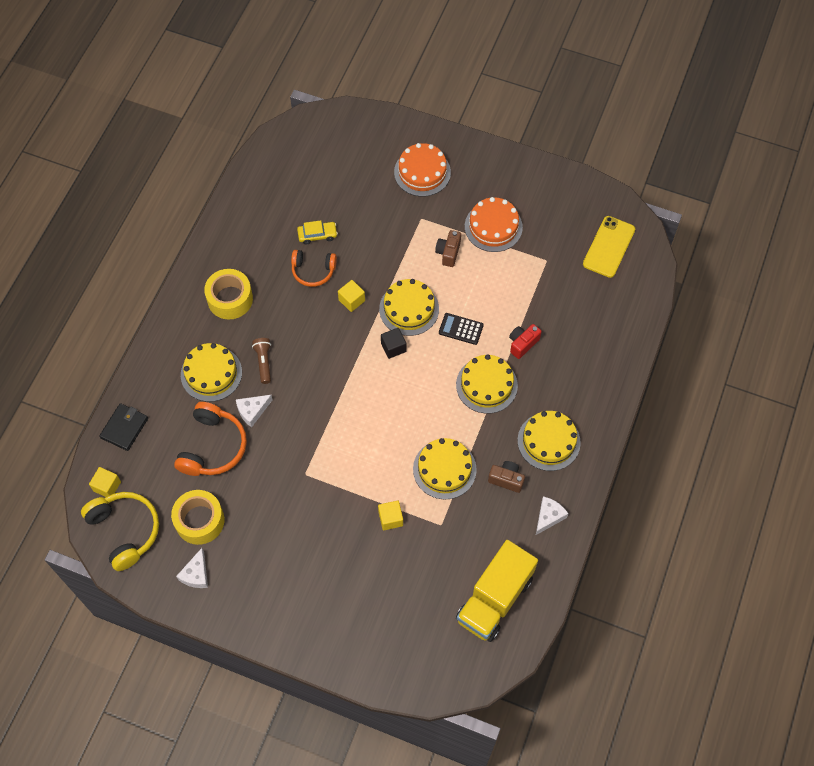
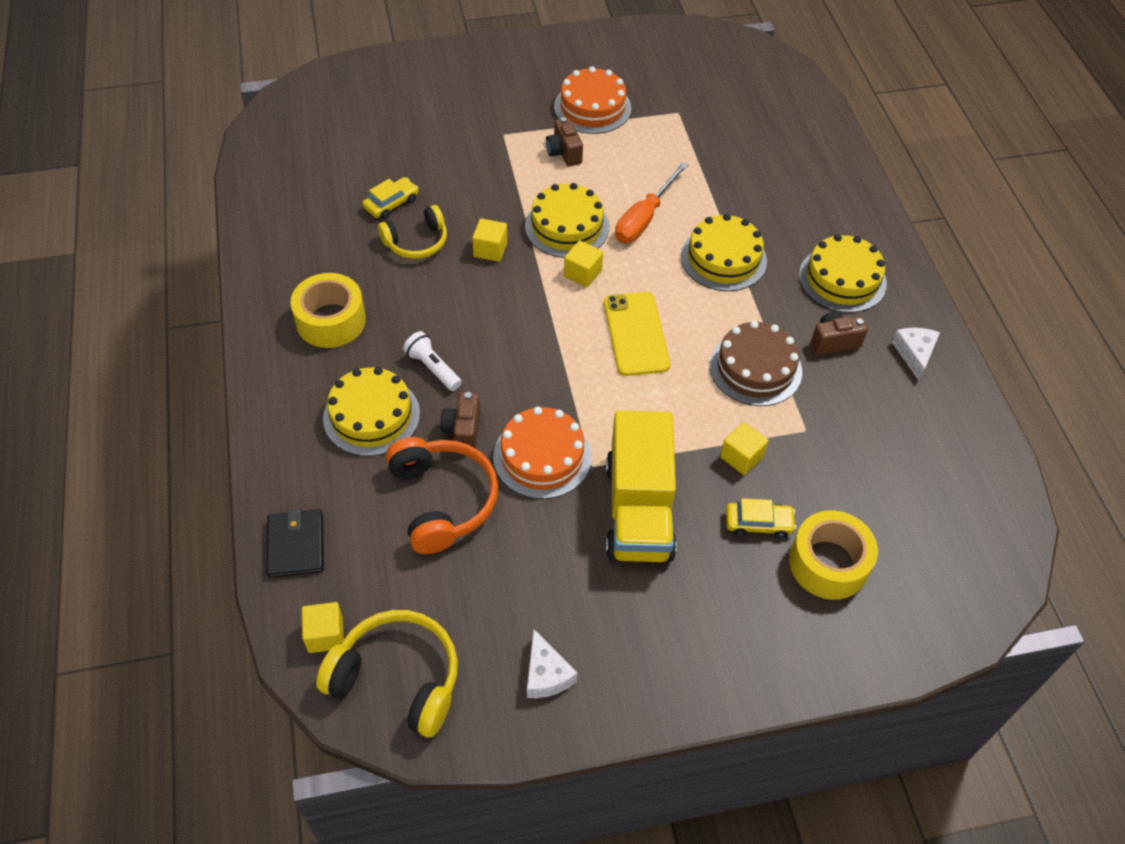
camera: 35 degrees left, 10 degrees down
(199, 521) = (496, 602): yellow tape -> yellow tape (828, 563)
(252, 411) = (463, 430): white cheese -> brown camera
(263, 362) = (433, 368): brown flashlight -> white flashlight
(313, 271) = (417, 242): orange headphones -> yellow headphones
(367, 562) = (758, 523): none -> yellow car
(393, 347) = (582, 273): black cube -> yellow cube
(422, 172) = (467, 92): orange cake -> orange cake (542, 456)
(444, 469) = (755, 368): yellow cake -> brown cake
(461, 329) = (644, 218): black calculator -> orange screwdriver
(494, 599) = (940, 476): yellow truck -> yellow truck (639, 510)
(522, 344) = (725, 200): red camera -> none
(609, 247) = (731, 73): yellow phone -> yellow phone (636, 334)

